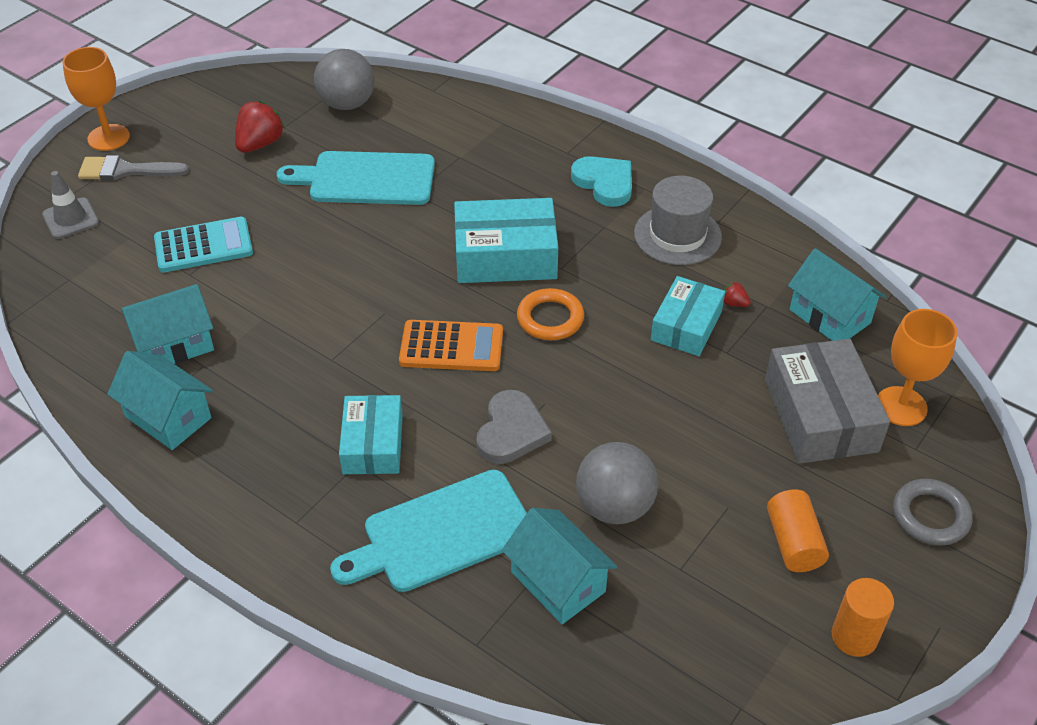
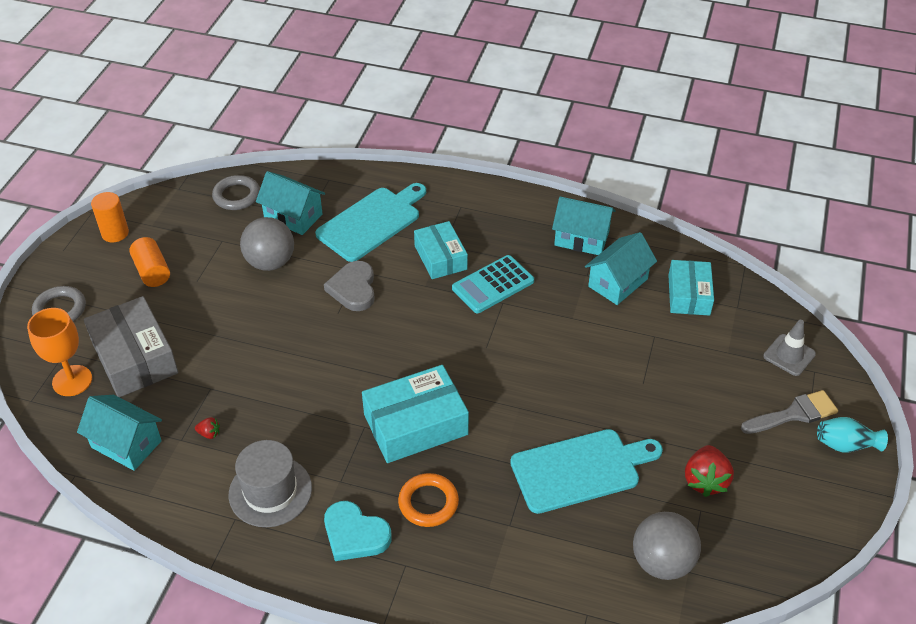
camera: 160 degrees right, 0 degrees up
(108, 137) = (845, 445): orange goblet -> turquoise vase
(203, 246) = (664, 362): turquoise calculator -> turquoise calculator (493, 285)
(451, 347) = (422, 335): orange calculator -> none
(550, 318) = (356, 378): orange ring -> orange ring (428, 503)
(641, 656) = (236, 196): none -> grey ring
(686, 326) = (246, 402): turquoise box -> turquoise box (689, 295)

